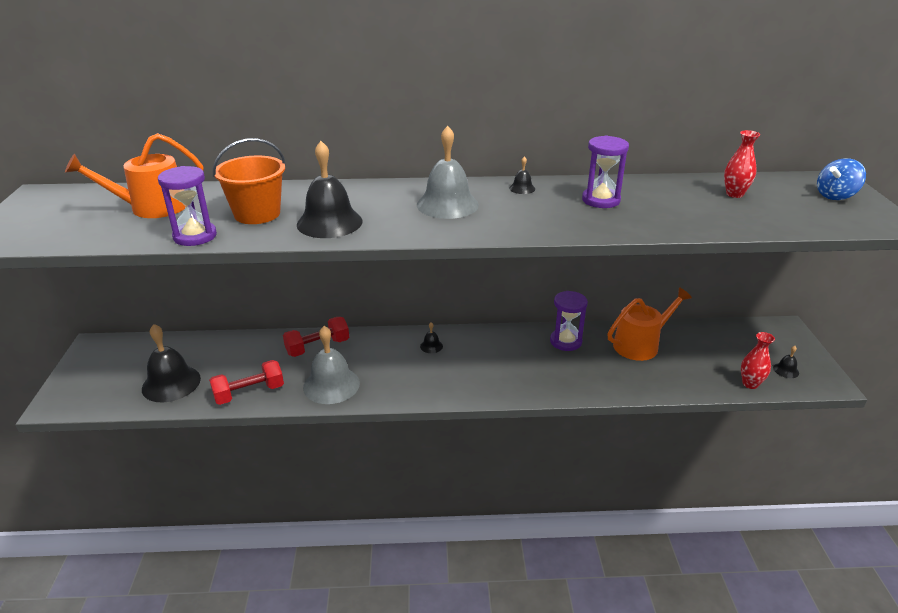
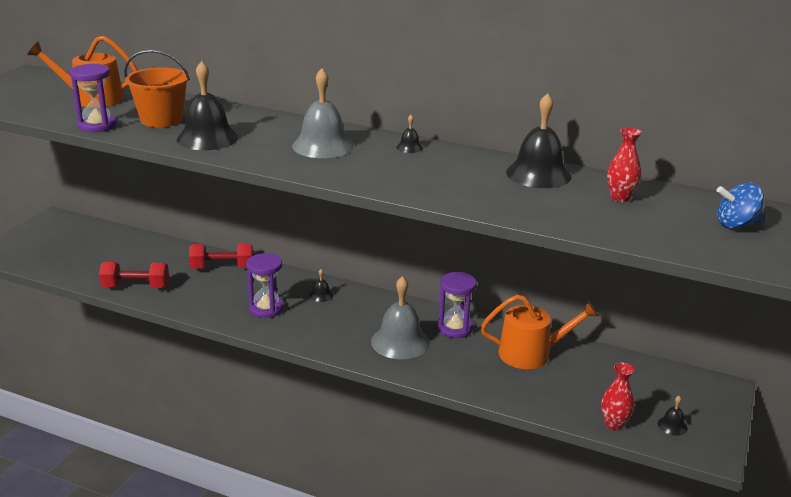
camera: 25 degrees right, 5 degrees down
(171, 383) = (85, 262): black bell -> black bell (538, 174)
(331, 385) = (205, 300): grey bell -> grey bell (400, 342)
(601, 200) = (470, 173): purple hourglass -> purple hourglass (266, 309)

